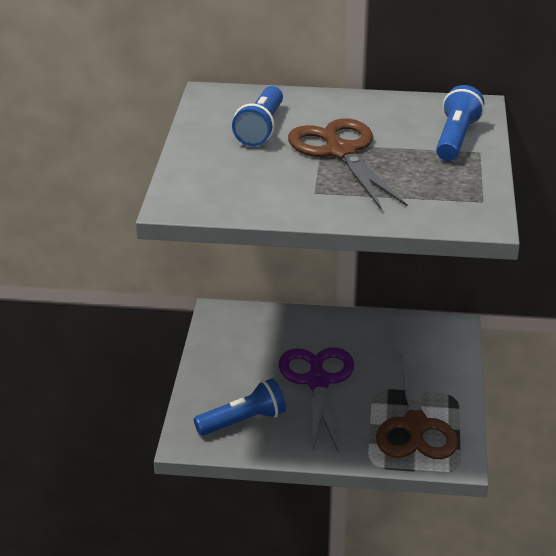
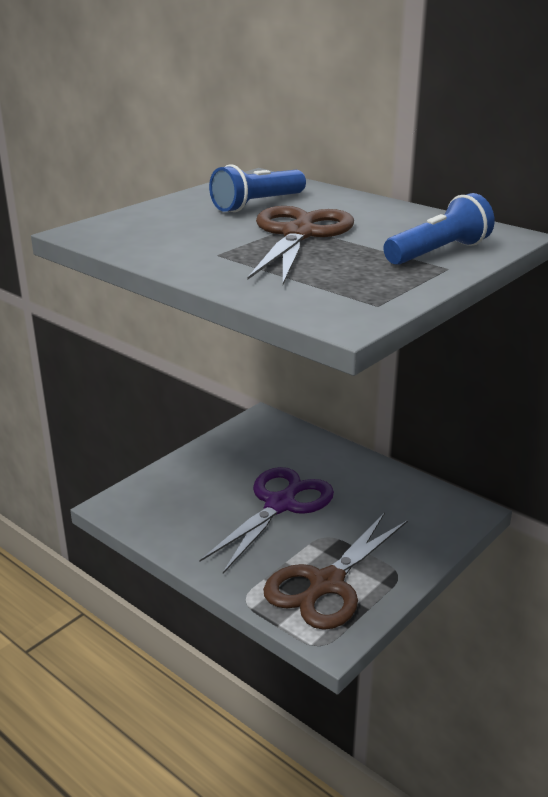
camera: 35 degrees right, 5 degrees down
(243, 421) = (176, 509): blue flashlight -> none

